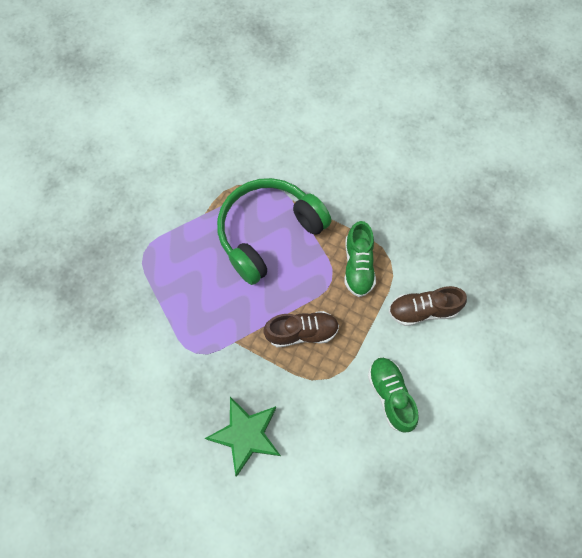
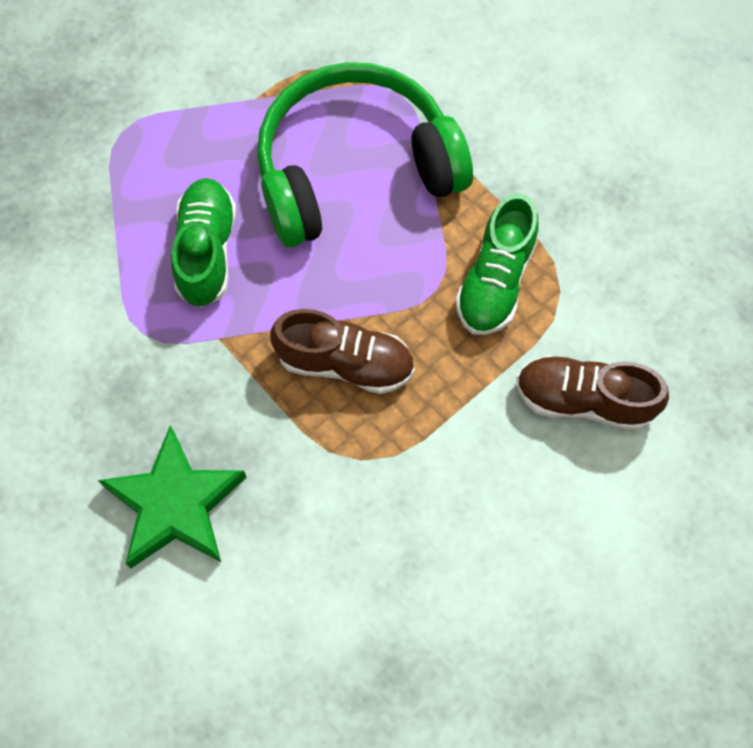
camera: 20 degrees right, 0 degrees up
(390, 395) = (461, 528): green shoe -> green shoe (206, 250)

